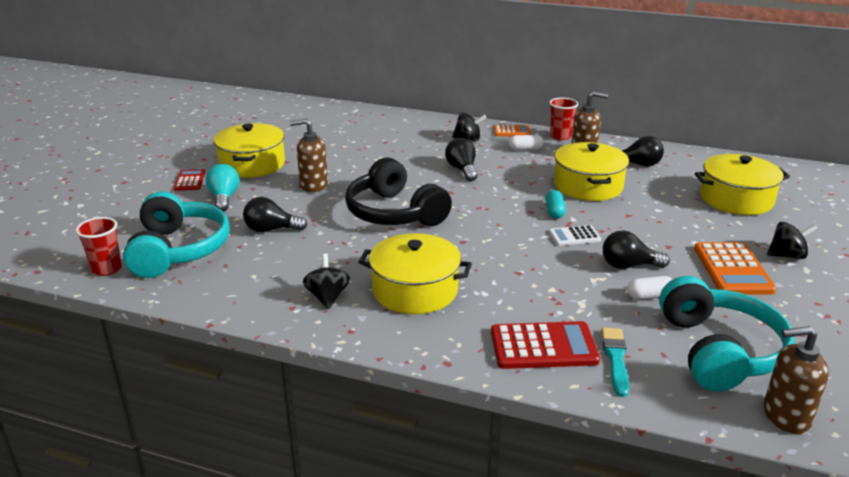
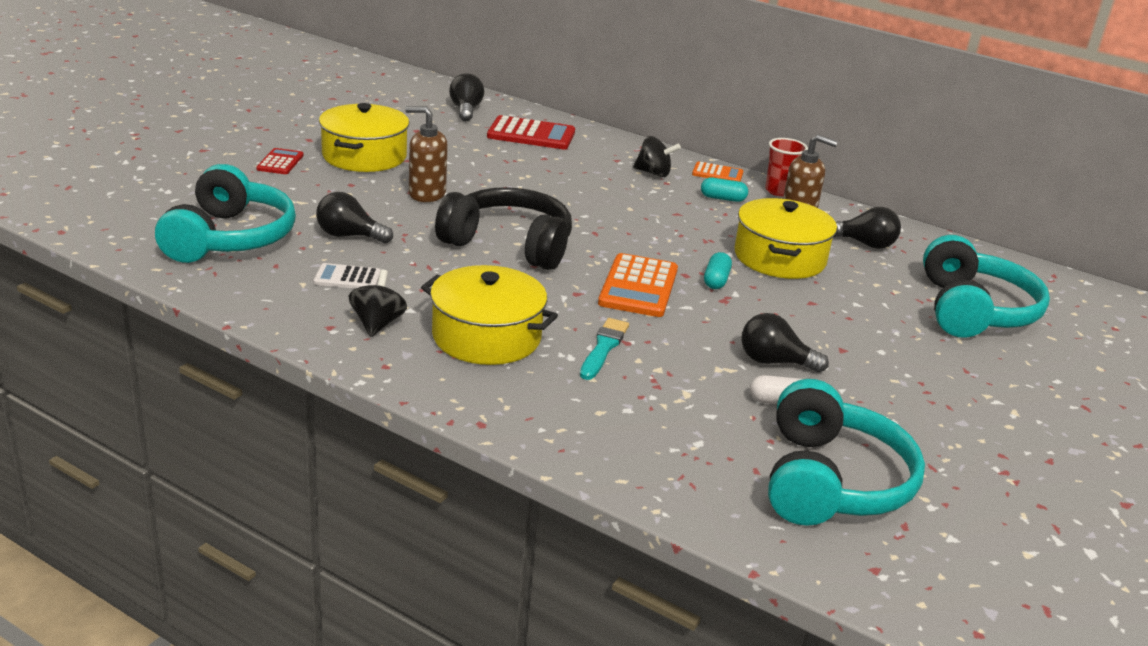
camera: 10 degrees right, 0 degrees up
(107, 269) = (139, 243): red cup -> none
(224, 198) = (311, 189): turquoise light bulb -> none
(394, 213) = (509, 244): black headphones -> black headphones turned 135 degrees clockwise
(462, 170) = (624, 209): black light bulb -> black light bulb (466, 110)
(525, 149) = (723, 198): white capsule -> turquoise capsule
(543, 346) = (609, 430): red calculator -> red calculator (531, 134)
(574, 236) = (724, 314): white calculator -> white calculator (347, 278)
(615, 358) = (691, 462): turquoise brush -> turquoise brush (603, 347)
(733, 269) = (912, 393): orange calculator -> orange calculator (638, 287)
(736, 199) = (973, 310): yellow pot -> turquoise headphones
(785, 416) = (869, 570): brown soap dispenser -> none
(787, 255) = (998, 391): black spinning top -> none

